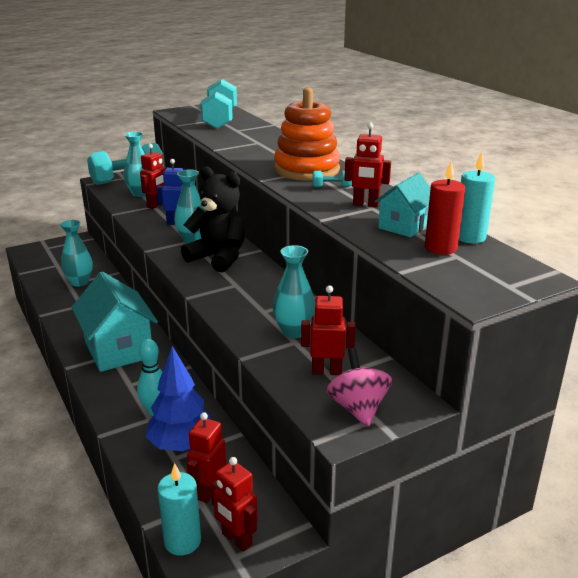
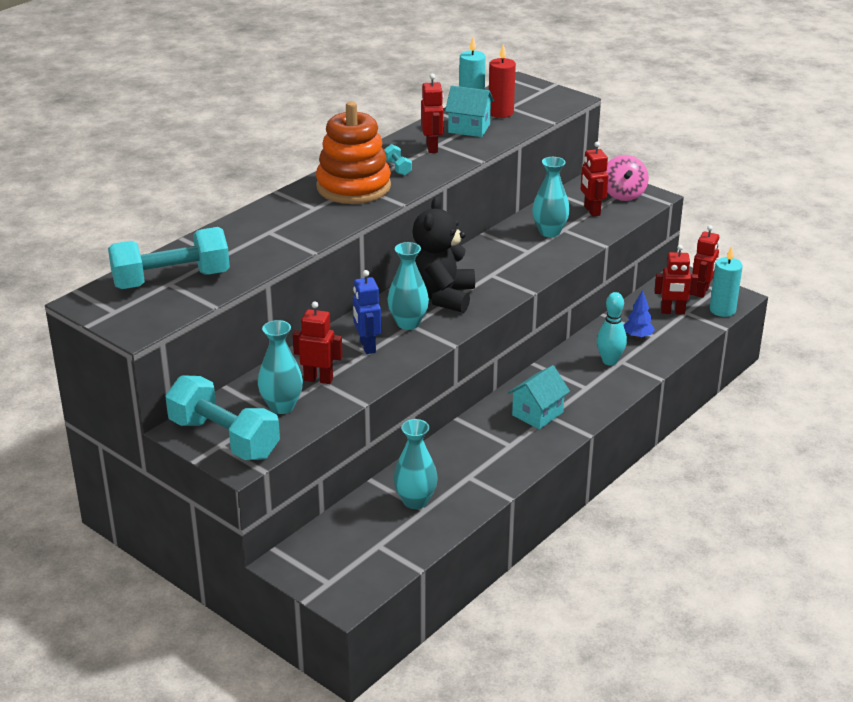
camera: 110 degrees left, 5 degrees up
(119, 350) = (537, 414): turquoise house -> turquoise house, size x0.58
(181, 444) = (638, 336): blue tree -> blue tree, size x0.54
(358, 408) = (623, 194): pink spinning top -> pink spinning top turned 60 degrees counterclockwise

